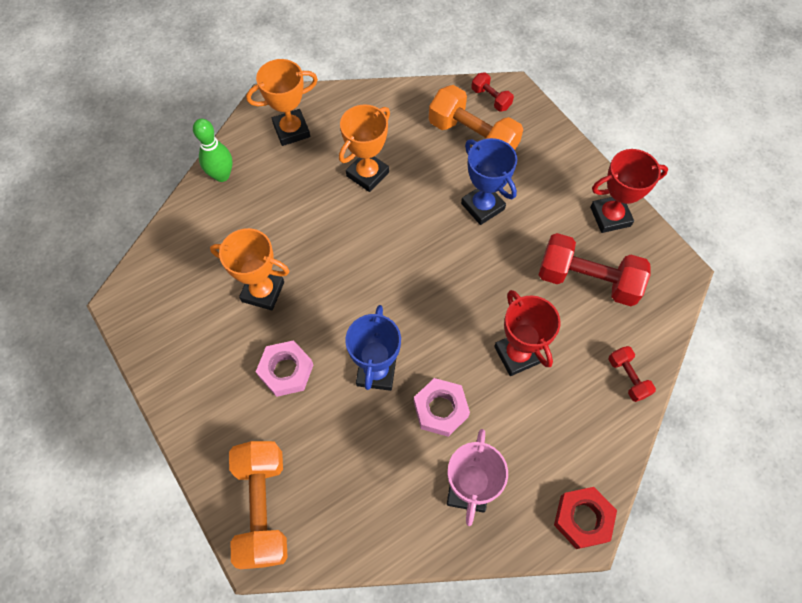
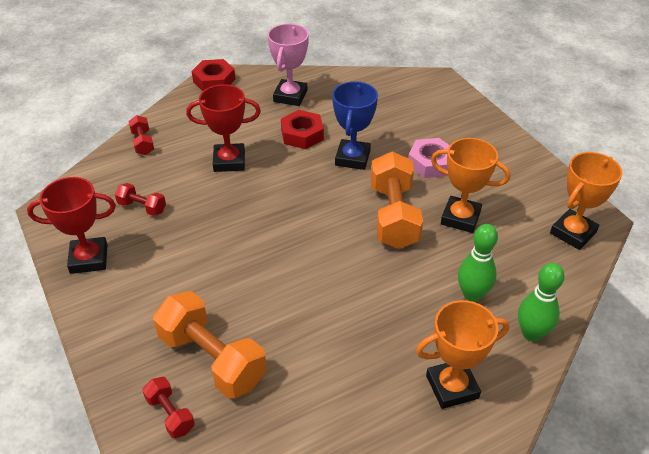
camera: 175 degrees left, 20 degrees down
(263, 508) = (438, 96): orange dumbbell -> orange dumbbell (393, 215)
(264, 206) = (472, 295): none -> green bowling pin
(367, 174) = (352, 322): orange trophy -> orange trophy (573, 233)
(440, 409) = (302, 134): pink nut -> red nut
(482, 206) = (224, 278): blue trophy -> none
(517, 354) = (229, 161): red trophy -> red trophy turned 75 degrees counterclockwise
(587, 280) = (142, 207): red dumbbell -> red dumbbell, size x0.49

